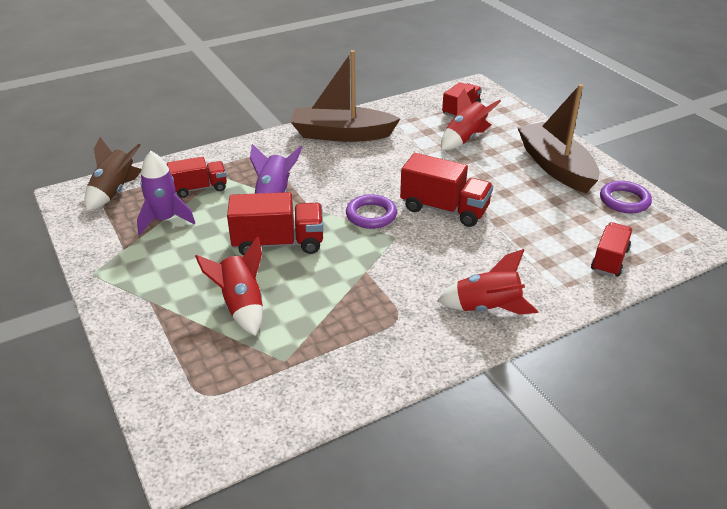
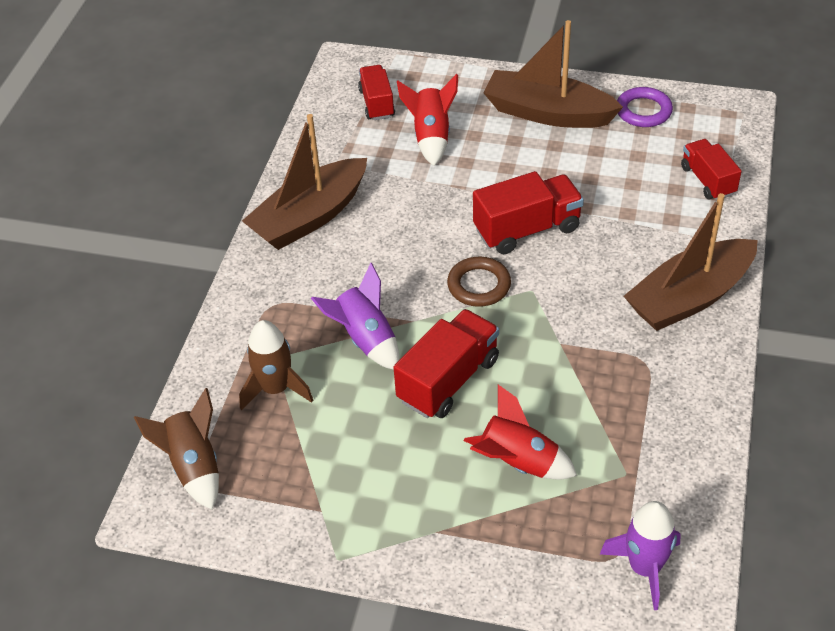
camera: 45 degrees left, 10 degrees up
(165, 220) = (304, 449): purple rocket -> purple rocket (644, 568)
(199, 188) = (276, 389): red truck -> brown rocket
(371, 215) = (479, 285): purple ring -> brown ring
(487, 308) = (690, 297): red rocket -> brown boat

